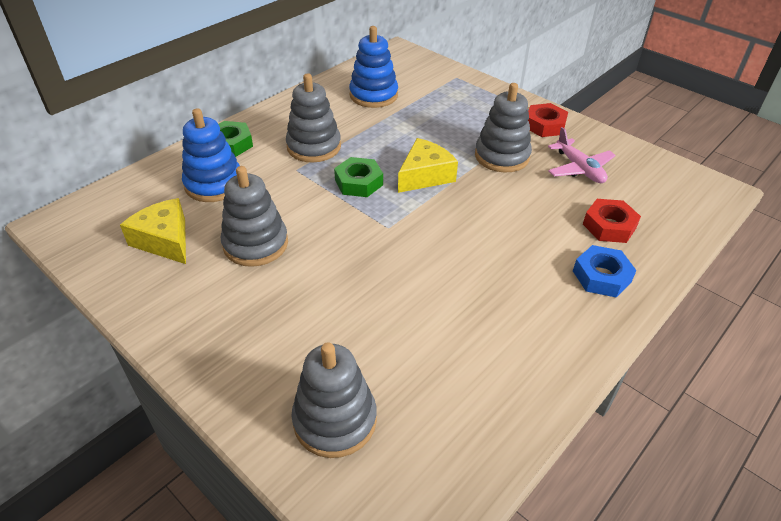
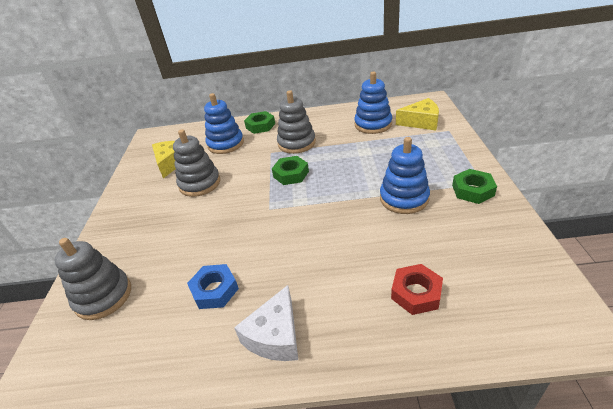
camera: 50 degrees right, 5 degrees down
(425, 176) = (333, 188): yellow cheese -> yellow cheese (421, 122)
(502, 156) = (404, 198): grey stacking toy -> blue stacking toy
(545, 125) = (473, 190): red nut -> green nut
(558, 324) = (275, 336): none -> white cheese
(579, 169) = (455, 236): pink plane -> none
(601, 276) = (353, 326): blue nut -> blue nut (214, 290)

